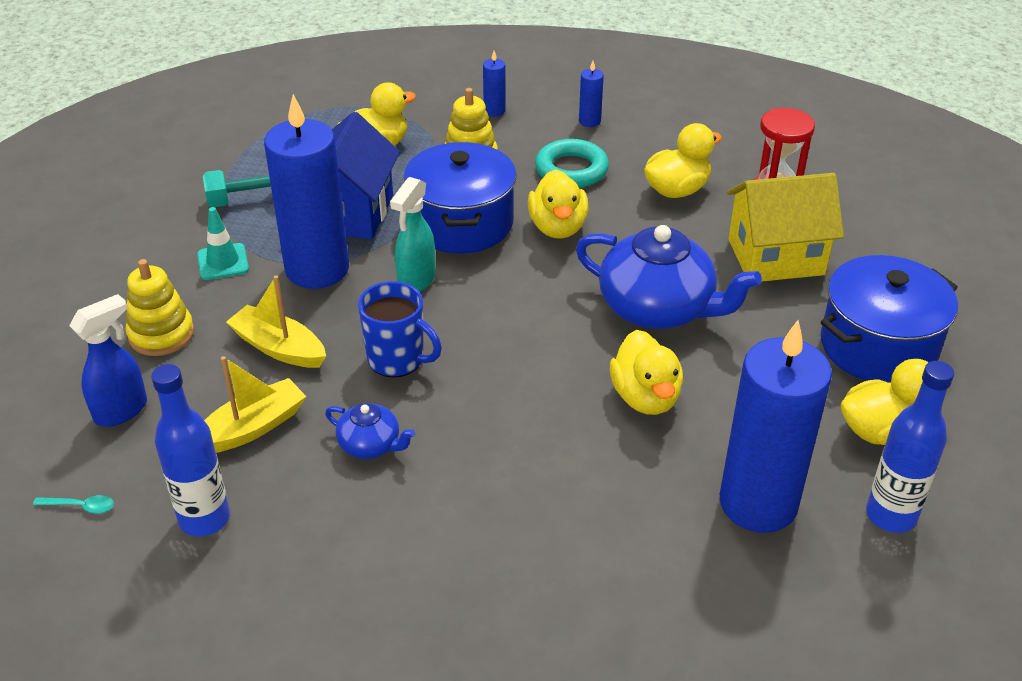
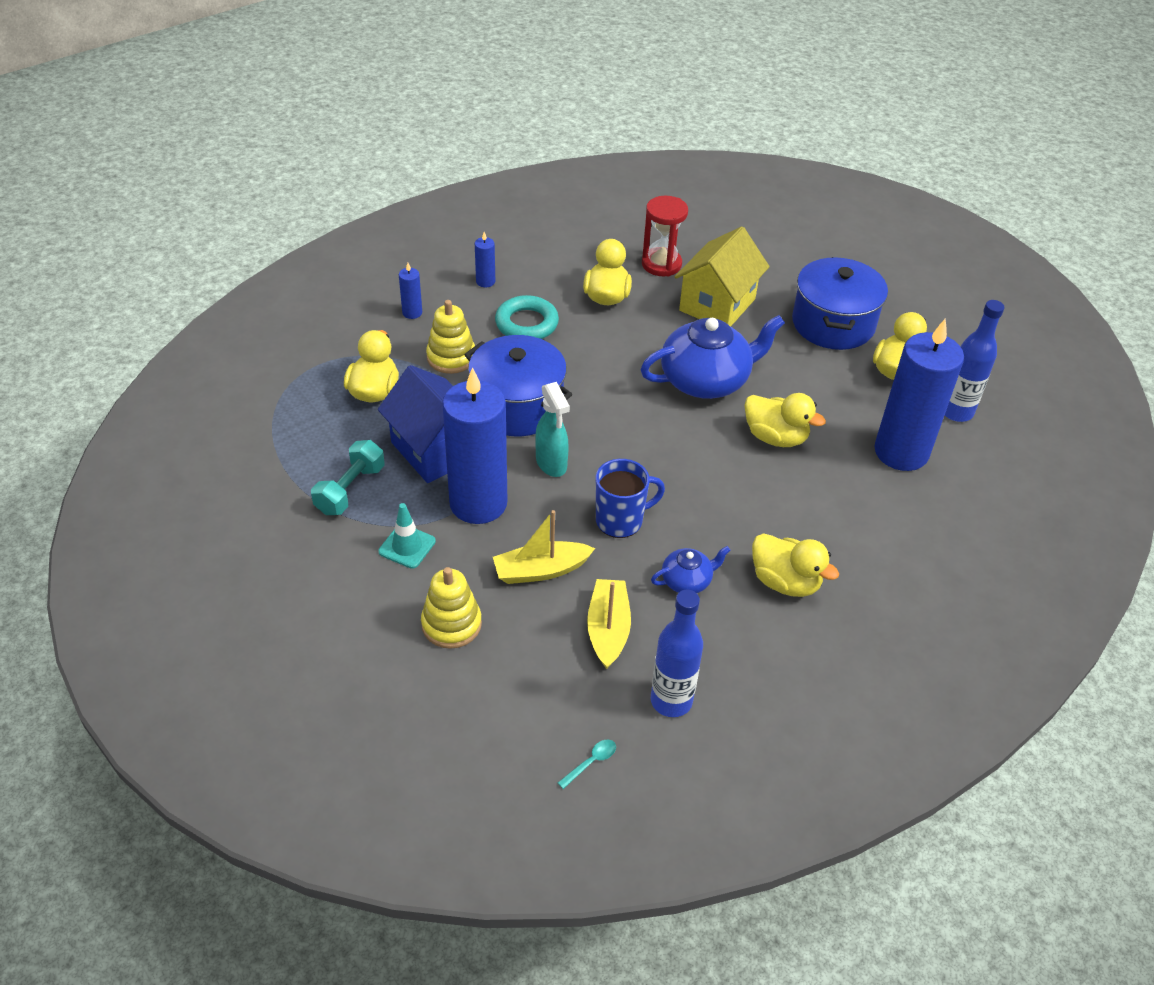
camera: 50 degrees left, 5 degrees up
(122, 410) = (513, 689): blue spray bottle -> none
(557, 227) = (578, 368): yellow duck -> yellow duck (785, 582)

